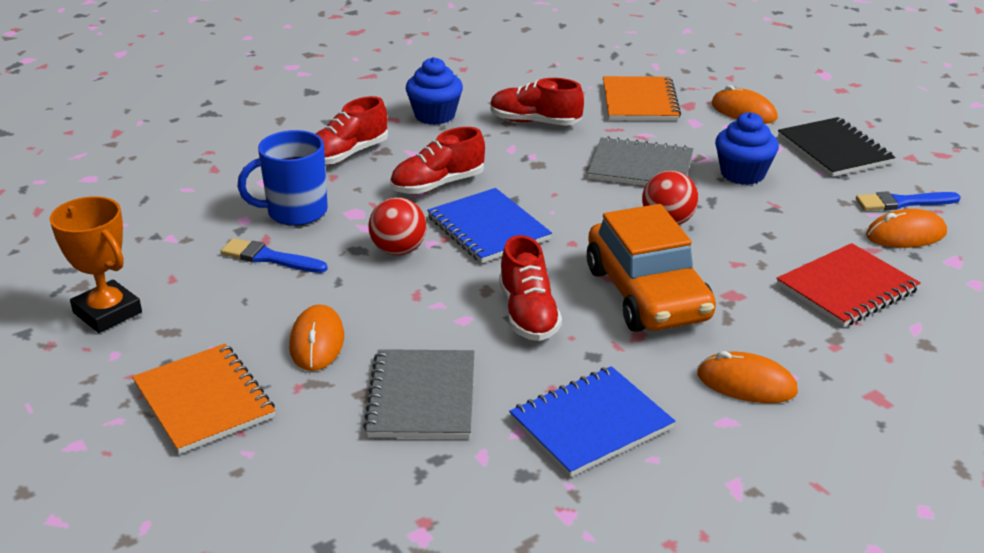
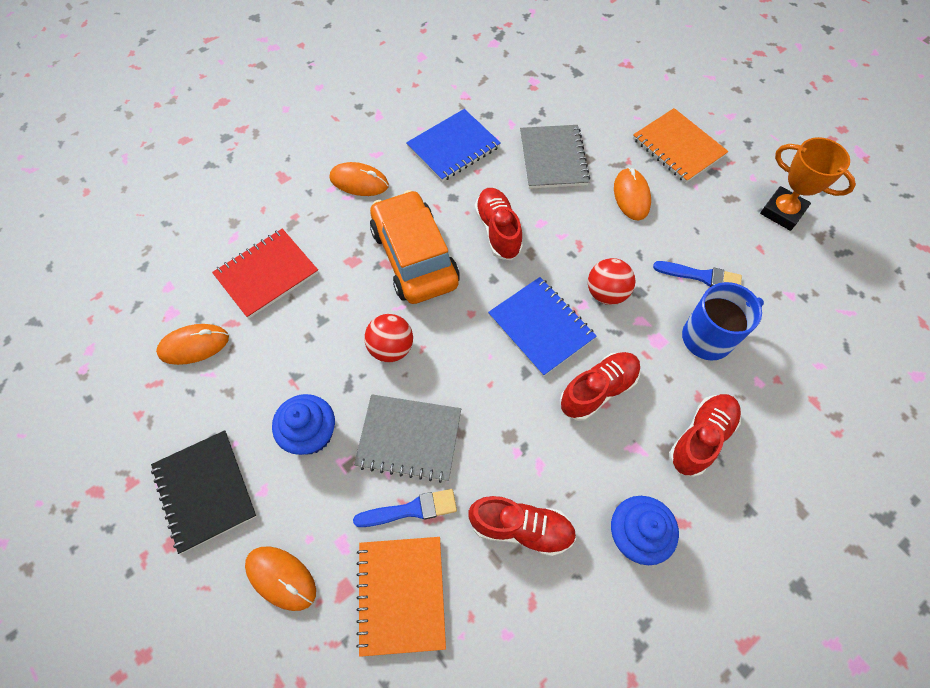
camera: 175 degrees right, 30 degrees up
(902, 202) = (176, 395): blue brush -> blue brush (411, 509)

